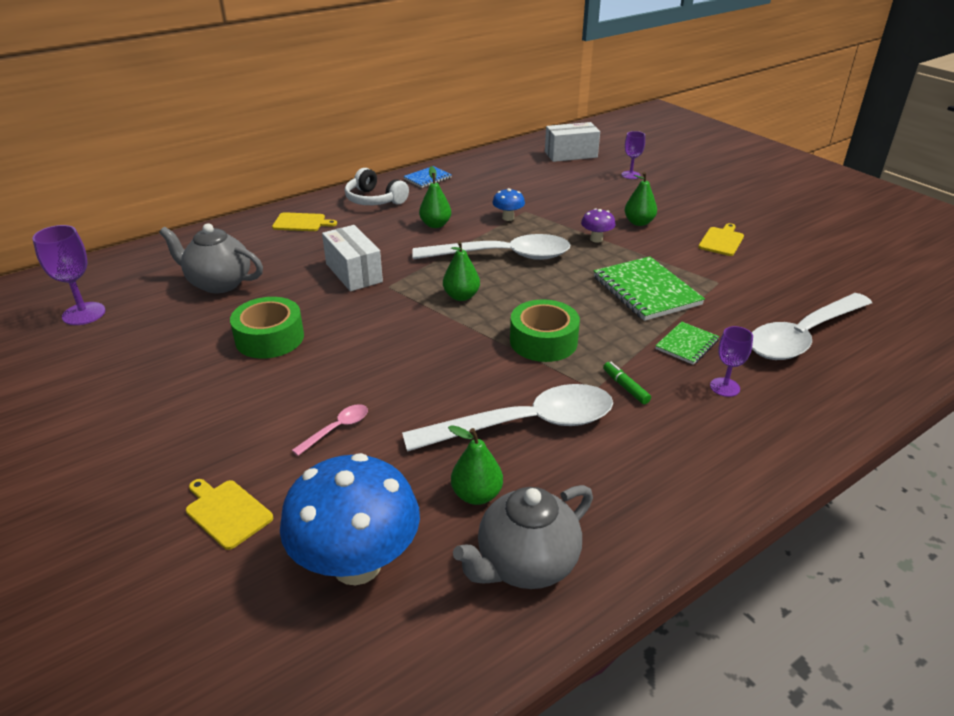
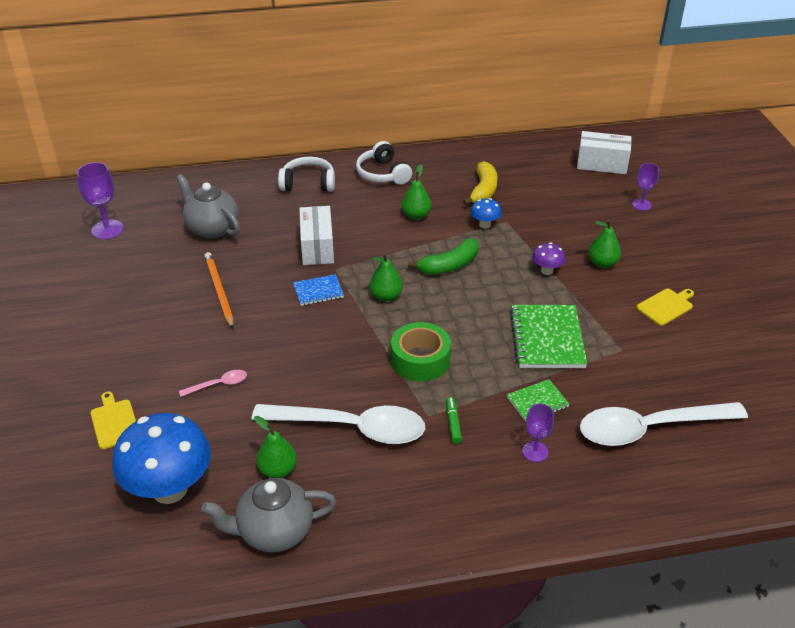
camera: 25 degrees right, 5 degrees up
(270, 338) = (219, 291): green tape -> orange pencil
(301, 222) = (308, 183): yellow cutting board -> white headphones
(427, 178) = (445, 160): blue notebook -> blue notebook (318, 291)
(484, 193) = (483, 191): none -> yellow banana
(503, 256) = (449, 265): white spoon -> green banana

